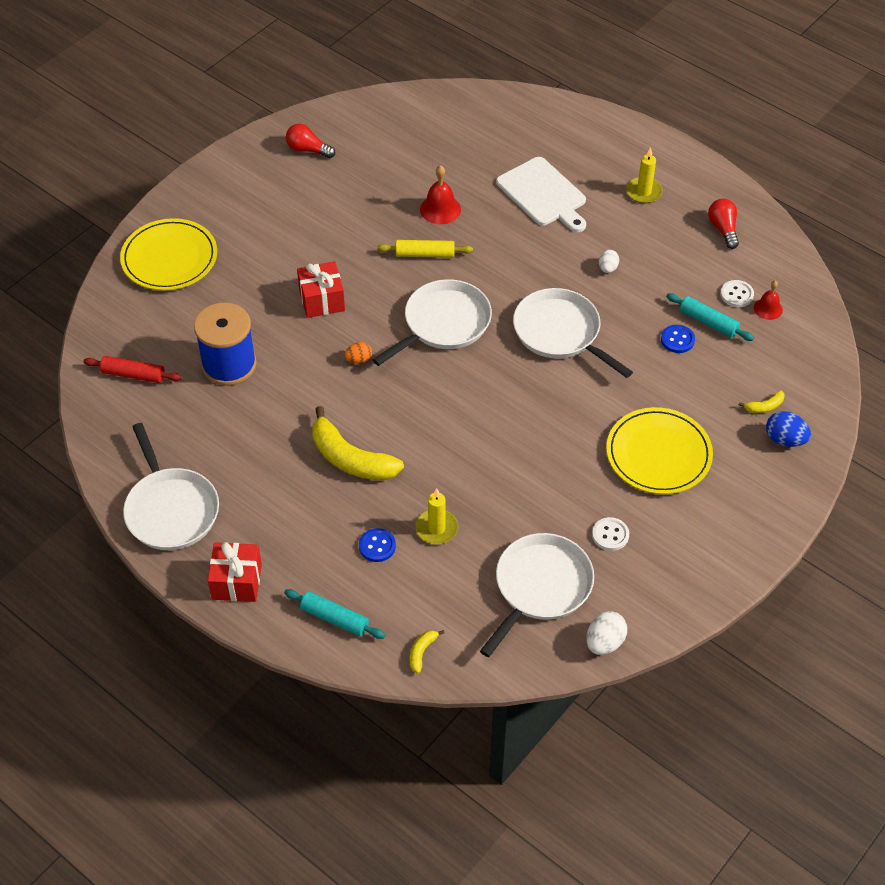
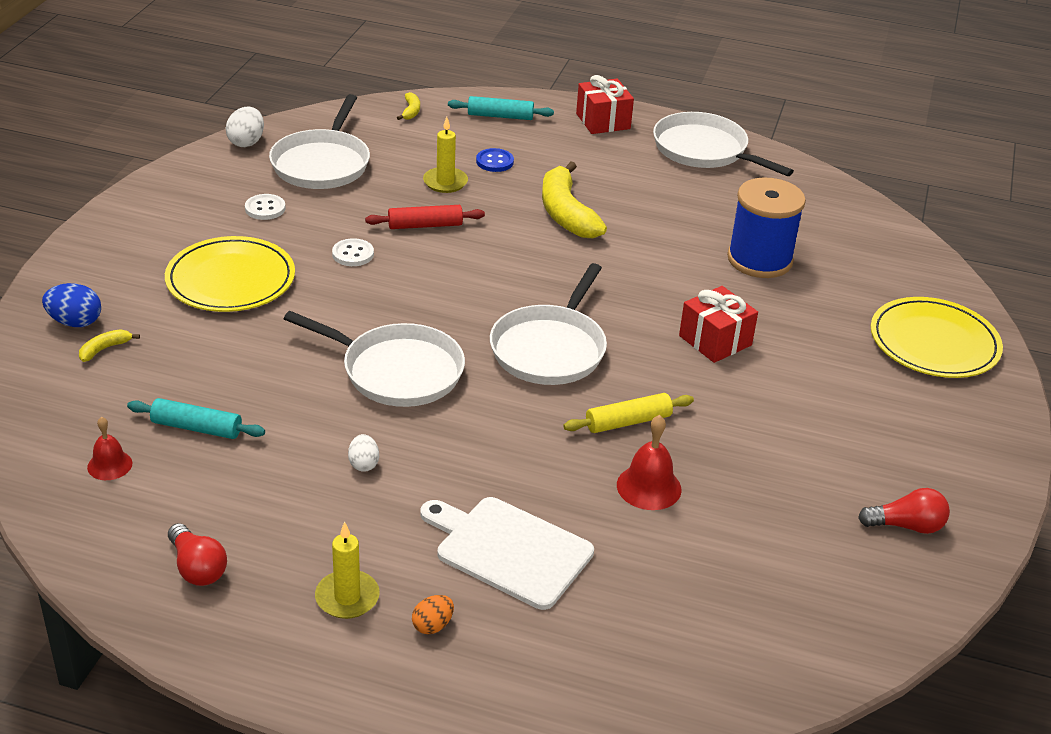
camera: 155 degrees right, 15 degrees down
(133, 375) = (847, 232): red rolling pin -> red rolling pin (425, 225)
(351, 458) = (566, 213): yellow banana -> yellow banana turned 120 degrees counterclockwise
(359, 359) = (623, 293): orange egg -> orange egg (432, 625)
(677, 340) = (236, 397): blue button -> none
(736, 295) = (160, 473): white button -> white button (353, 254)

